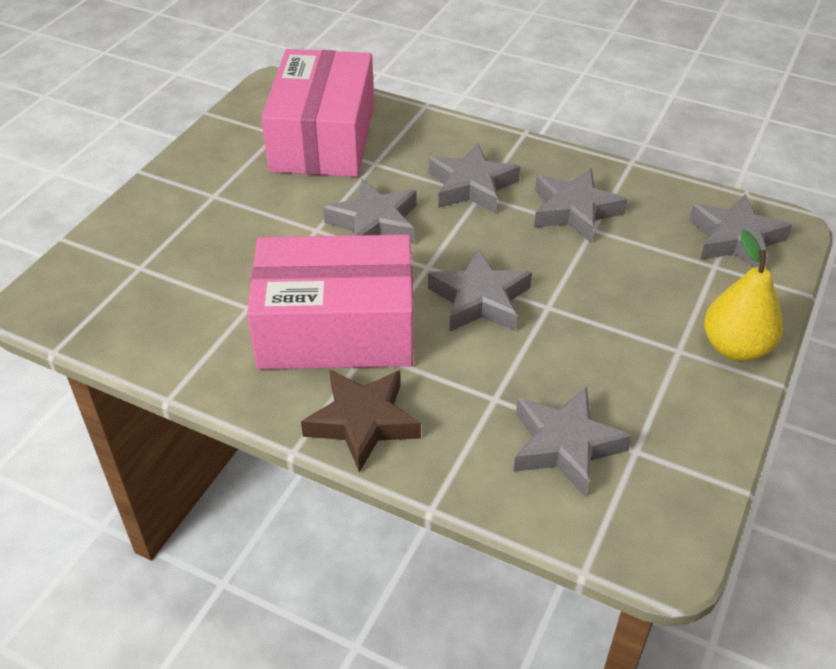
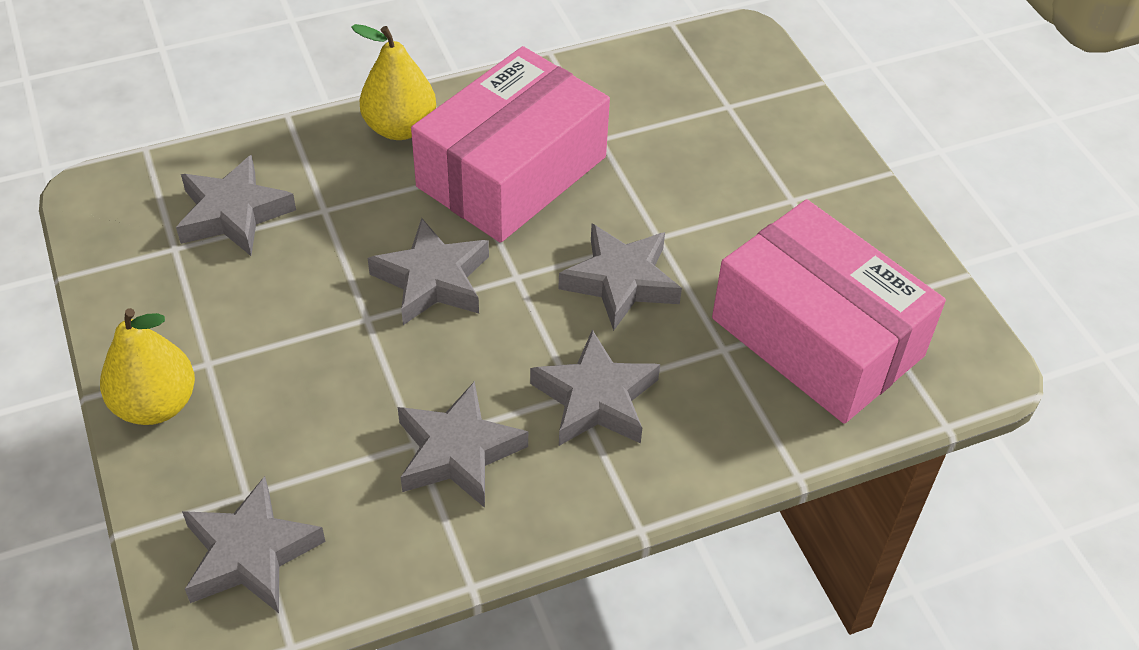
camera: 130 degrees right, 5 degrees up
(362, 422) = (400, 128): brown star -> yellow pear

